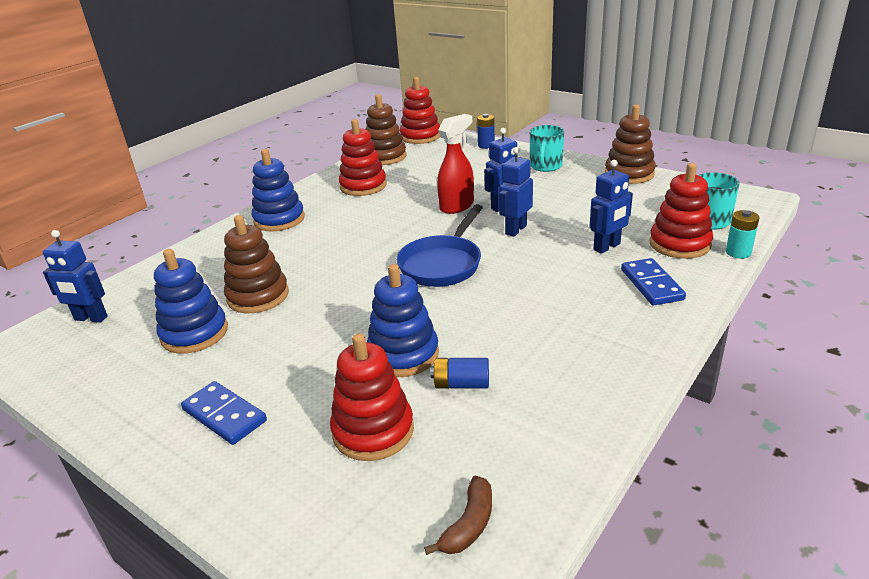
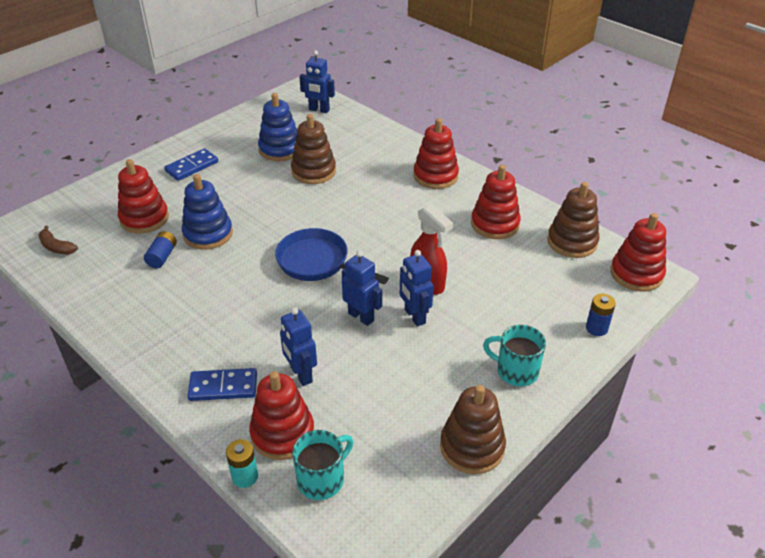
camera: 95 degrees right, 10 degrees up
(90, 318) = (319, 110): blue robot -> blue robot turned 90 degrees counterclockwise
(279, 219) = (435, 176): blue stacking toy -> red stacking toy

